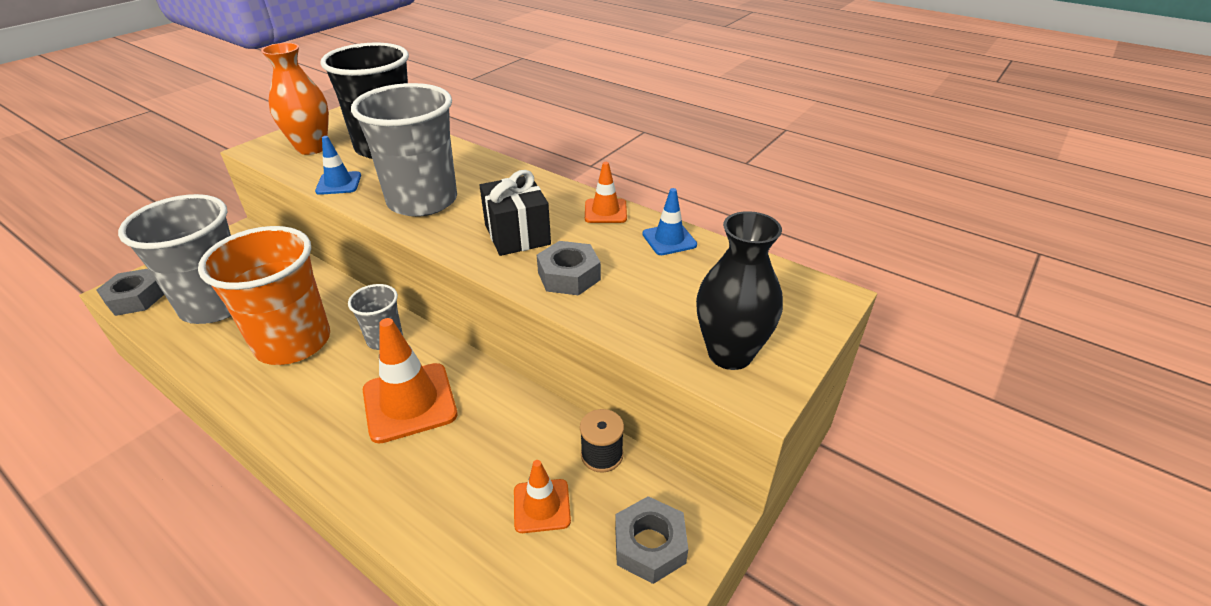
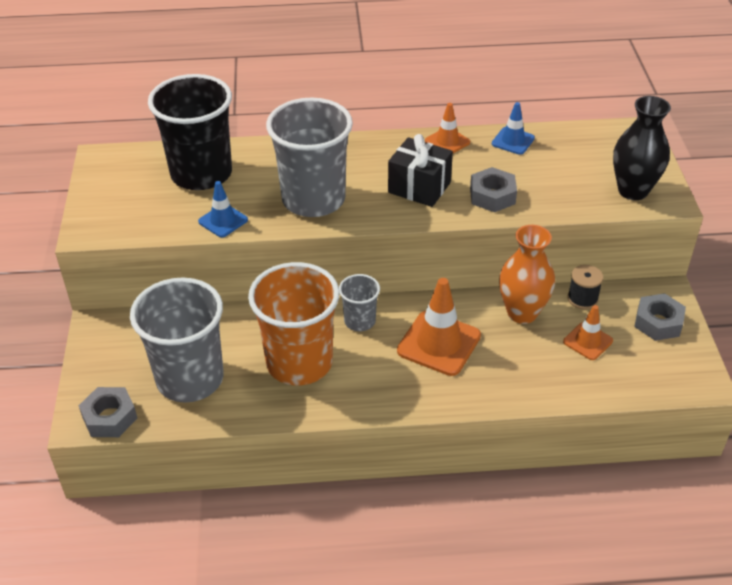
camera: 40 degrees left, 5 degrees up
(312, 148) = (137, 206): orange vase -> orange vase (522, 313)

